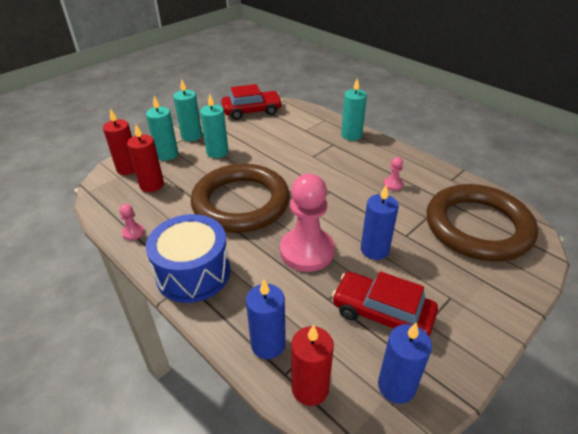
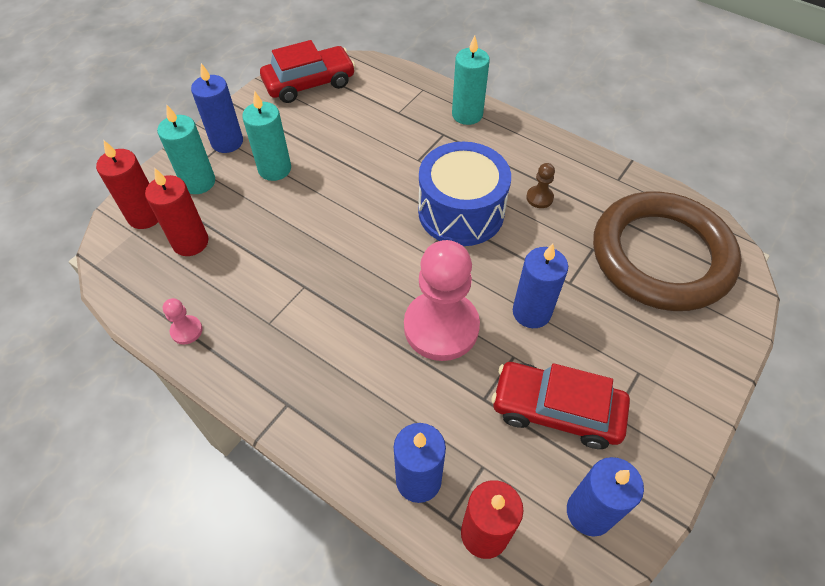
camera: 10 degrees left, 15 degrees up
(191, 136) = (227, 142): turquoise candle -> blue candle
(193, 273) = (291, 385): blue drum -> blue drum (461, 212)
(241, 203) = (331, 257): brown ring -> none
(393, 184) = (539, 198): pink pawn -> brown pawn

